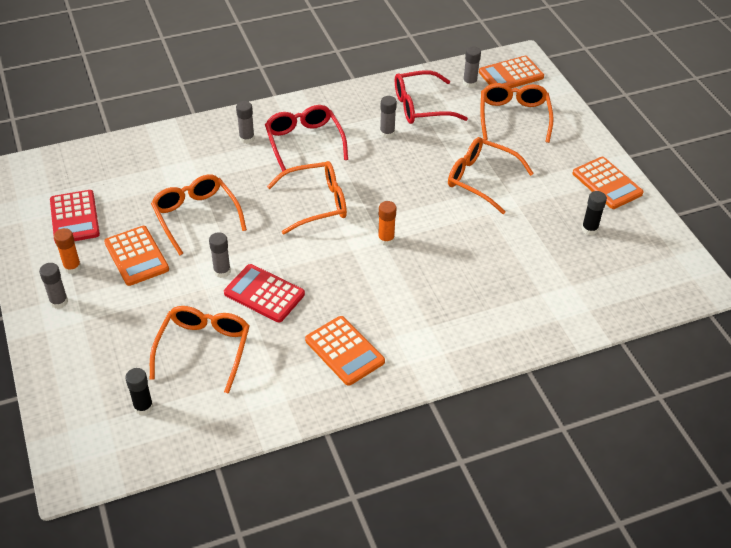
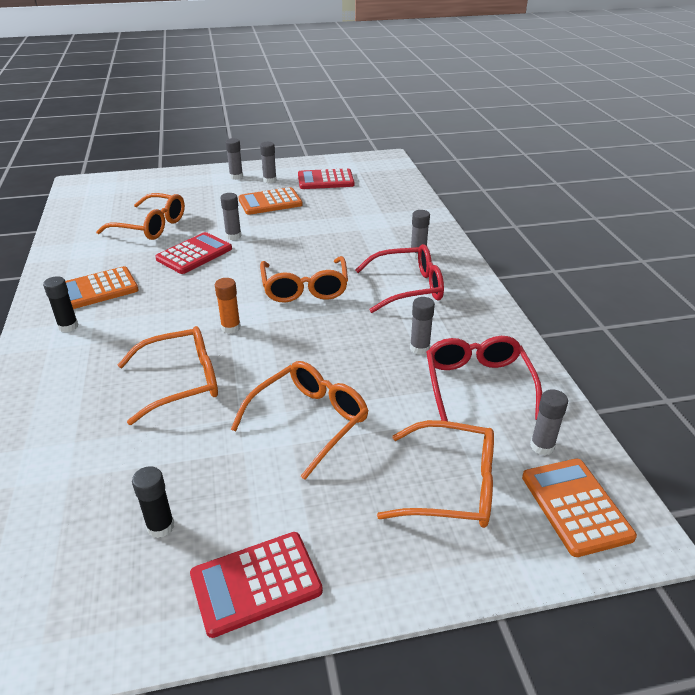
camera: 100 degrees right, 10 degrees down
(72, 267) = (269, 180): orange glue stick -> grey glue stick
(143, 407) = (113, 204): black glue stick -> black glue stick (68, 326)
(196, 217) = (308, 226): orange glasses -> orange glasses (181, 382)
(607, 183) = (256, 583): orange calculator -> red calculator

